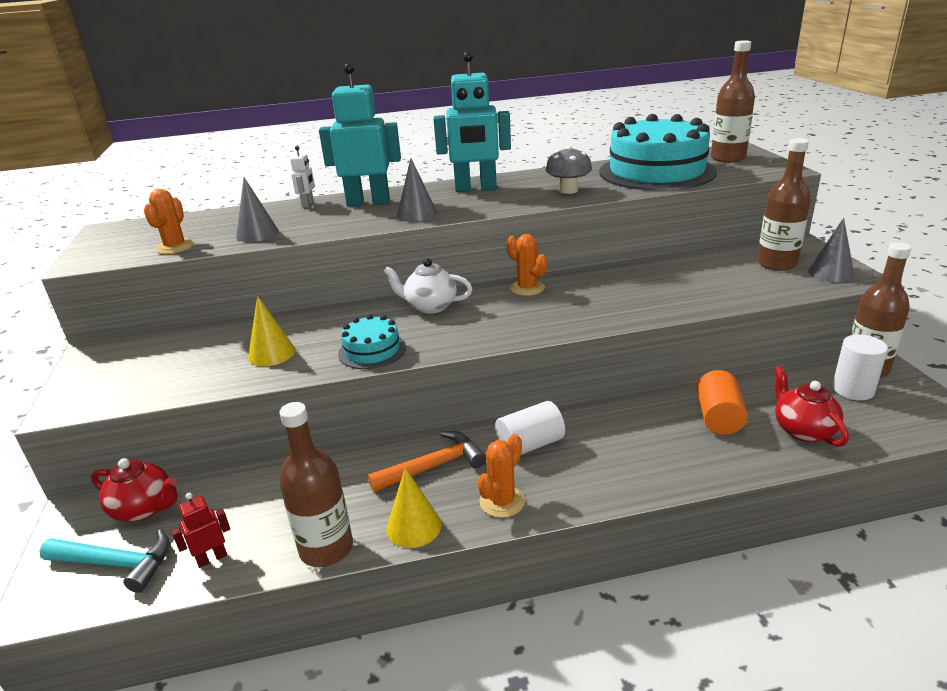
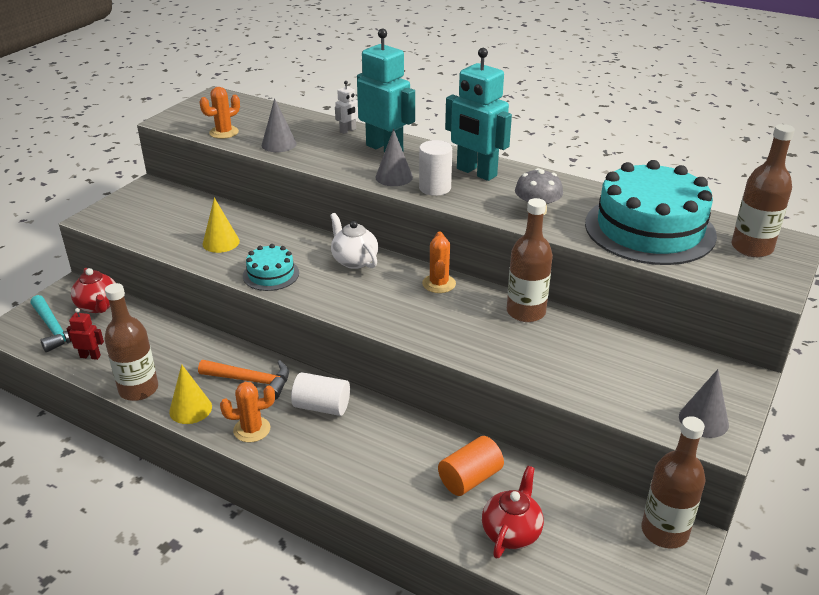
camera: 40 degrees right, 5 degrees up
(776, 263) = (674, 382): brown bottle -> brown bottle (526, 312)
(853, 389) = (615, 537): white cylinder -> white cylinder (435, 188)

